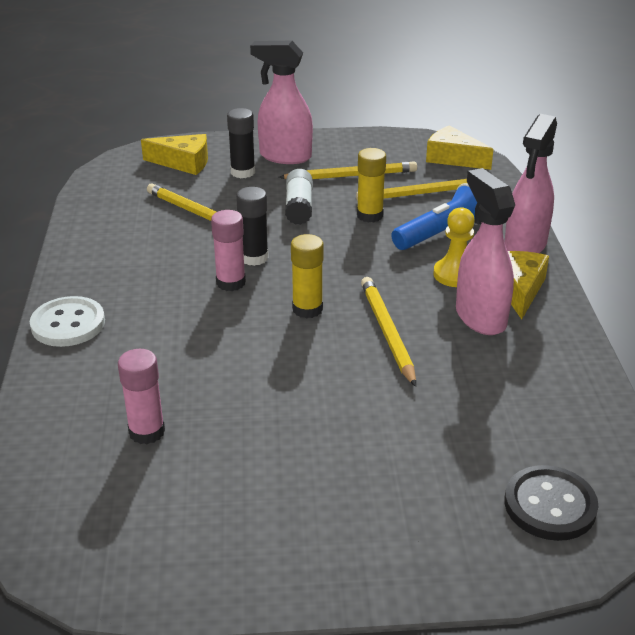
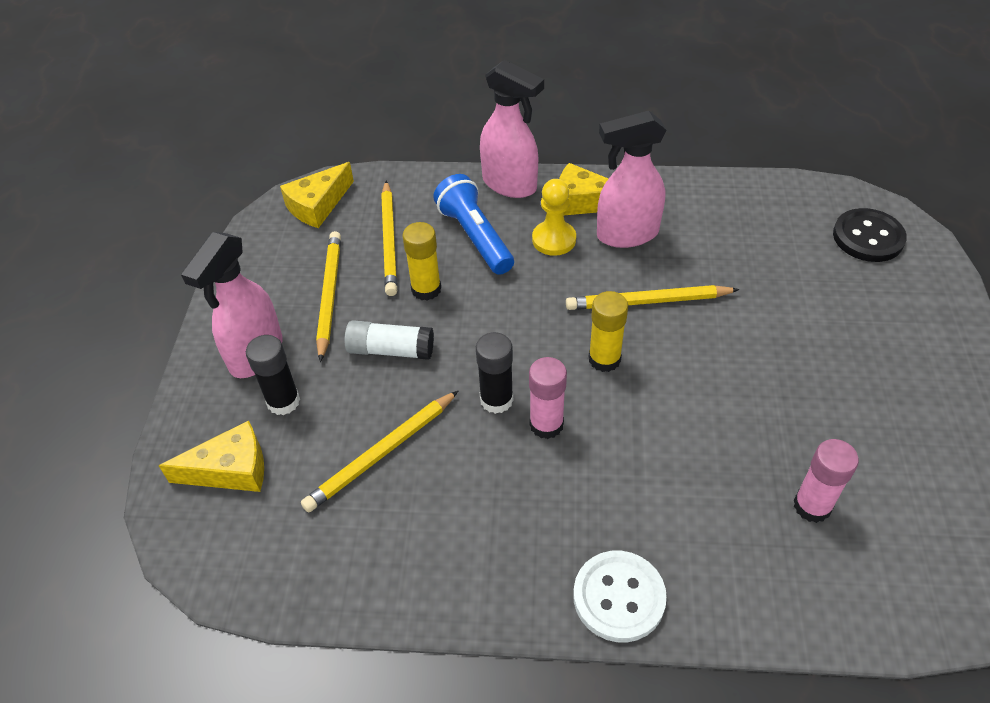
camera: 80 degrees left, 15 degrees up
(183, 163) = (231, 469): yellow cheese -> yellow cheese turned 60 degrees clockwise

